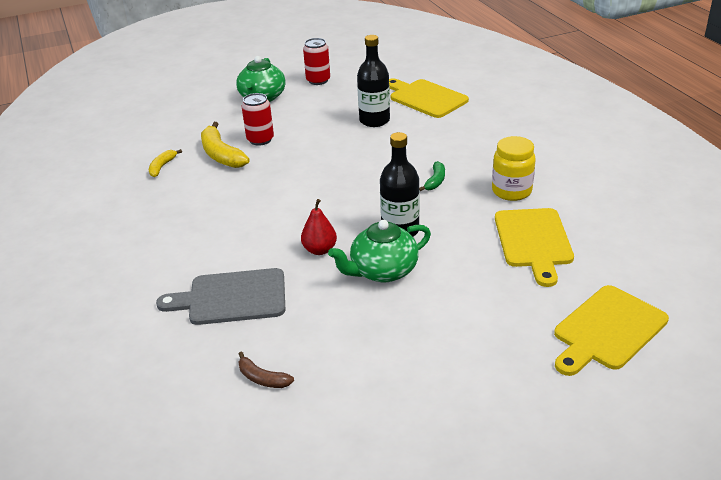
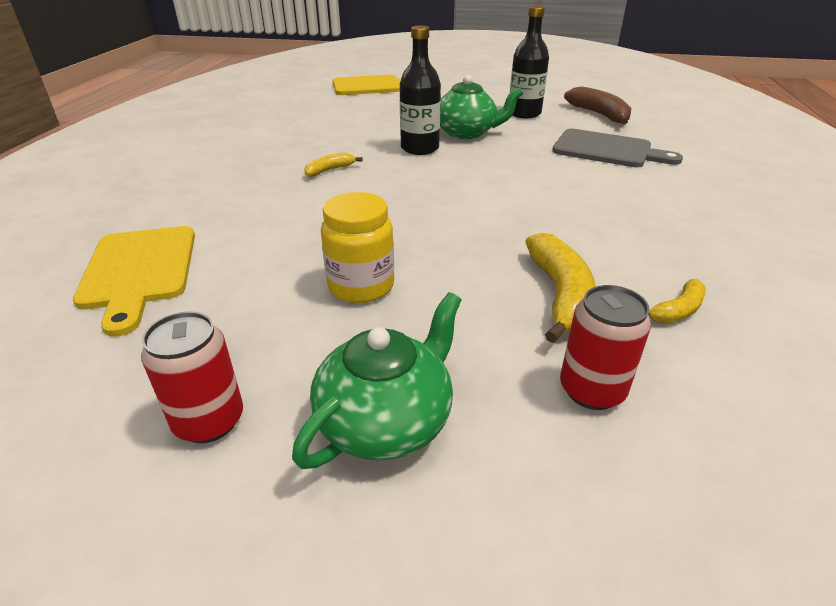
camera: 150 degrees left, 0 degrees up
(260, 140) = (476, 299): red can -> red can (591, 390)
(262, 378) = (599, 115): brown banana -> brown banana, size x1.82
(319, 250) = (505, 156): red pear -> none
(374, 120) = (270, 262): black bottle -> black bottle (524, 113)
(435, 181) = (329, 170): green banana -> yellow banana
(511, 191) = (284, 144): yellow jar -> yellow jar (361, 286)
(533, 241) = (334, 118): yellow cutting board -> none

